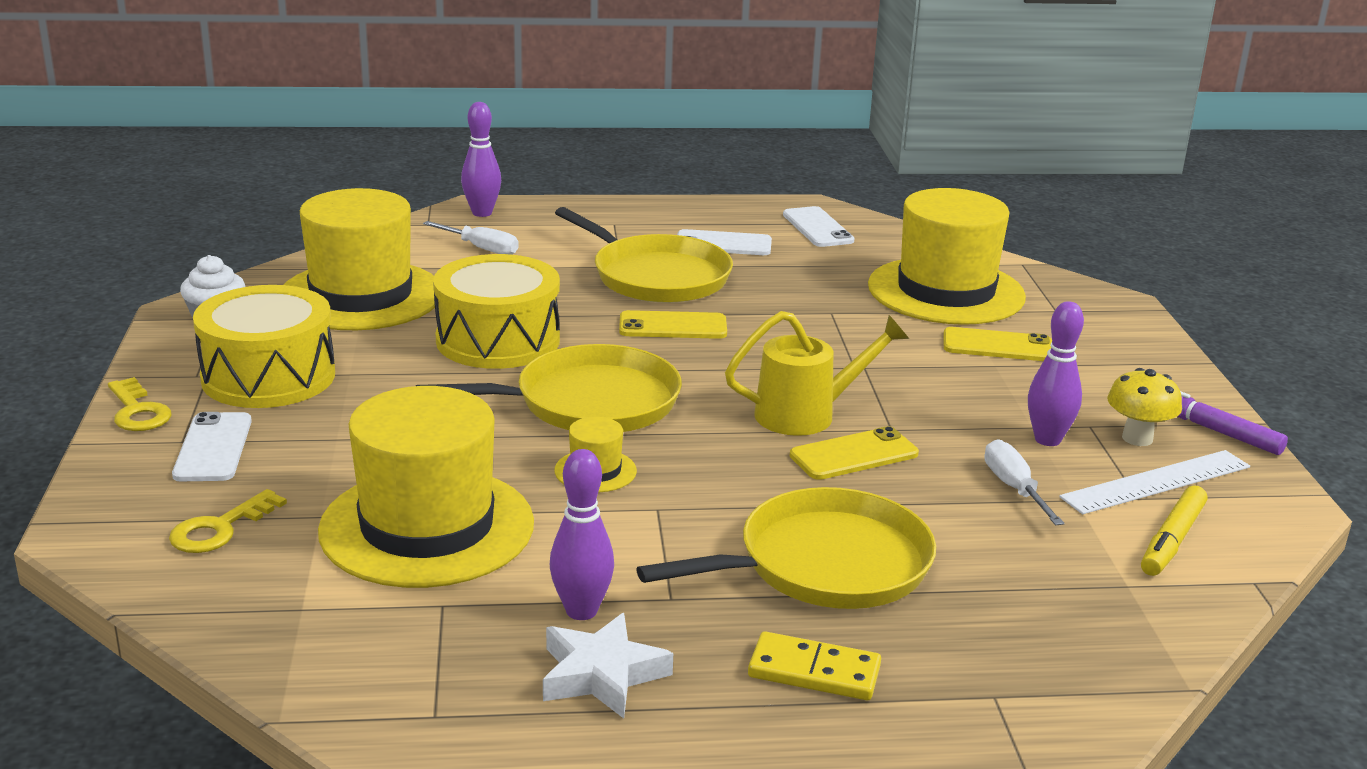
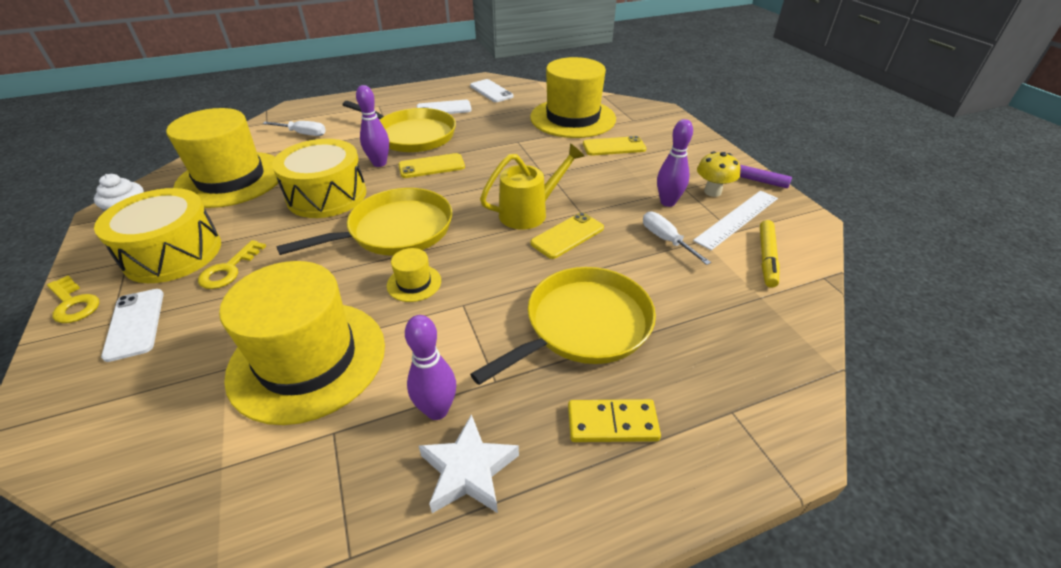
camera: 15 degrees left, 15 degrees up
(220, 528) = (145, 401): yellow key -> yellow key (229, 269)
(482, 213) = (298, 111): purple bowling pin -> purple bowling pin (379, 163)

